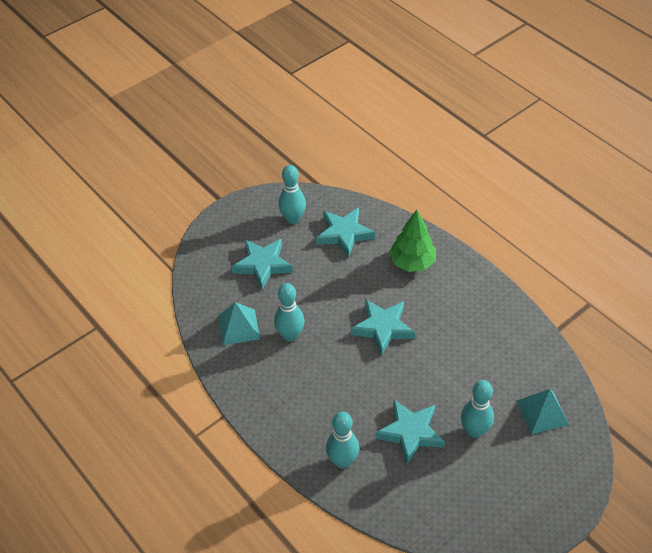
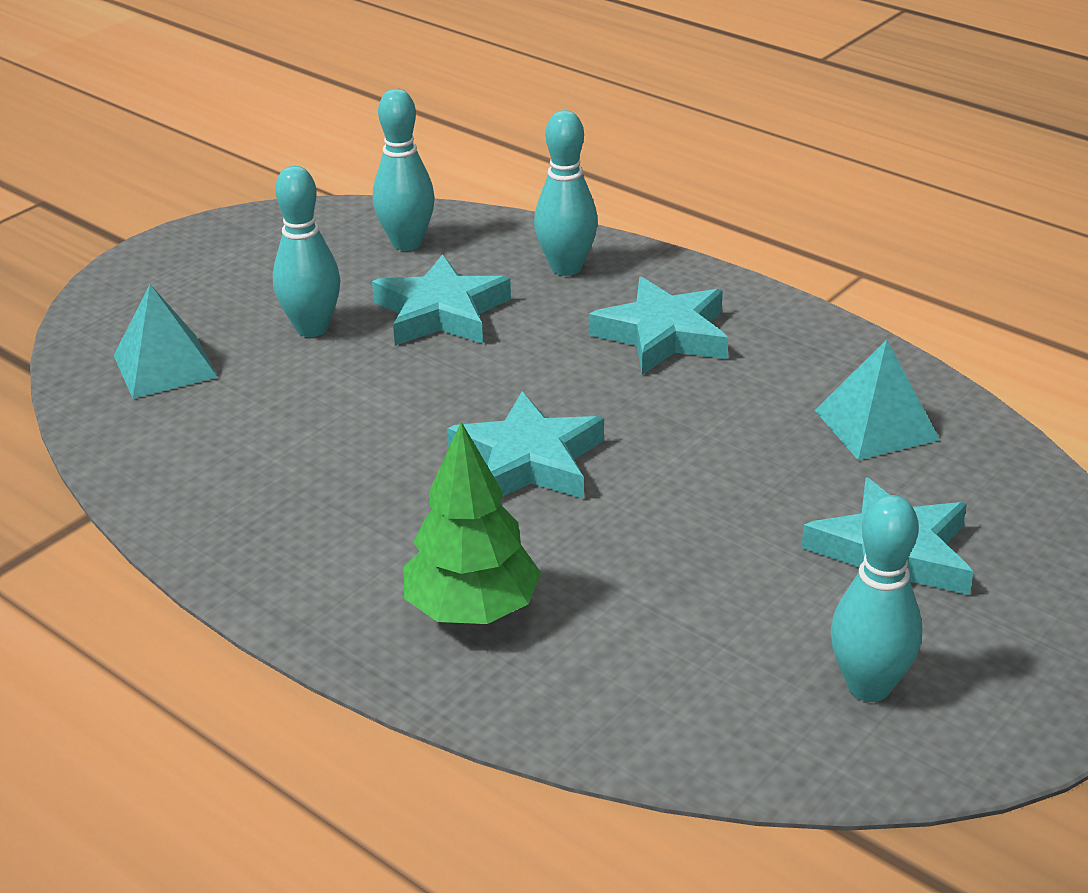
camera: 170 degrees right, 15 degrees down
(290, 335) = (746, 423): turquoise bowling pin -> turquoise bowling pin (407, 243)
(344, 234) = (691, 662): turquoise star -> turquoise star (663, 335)

